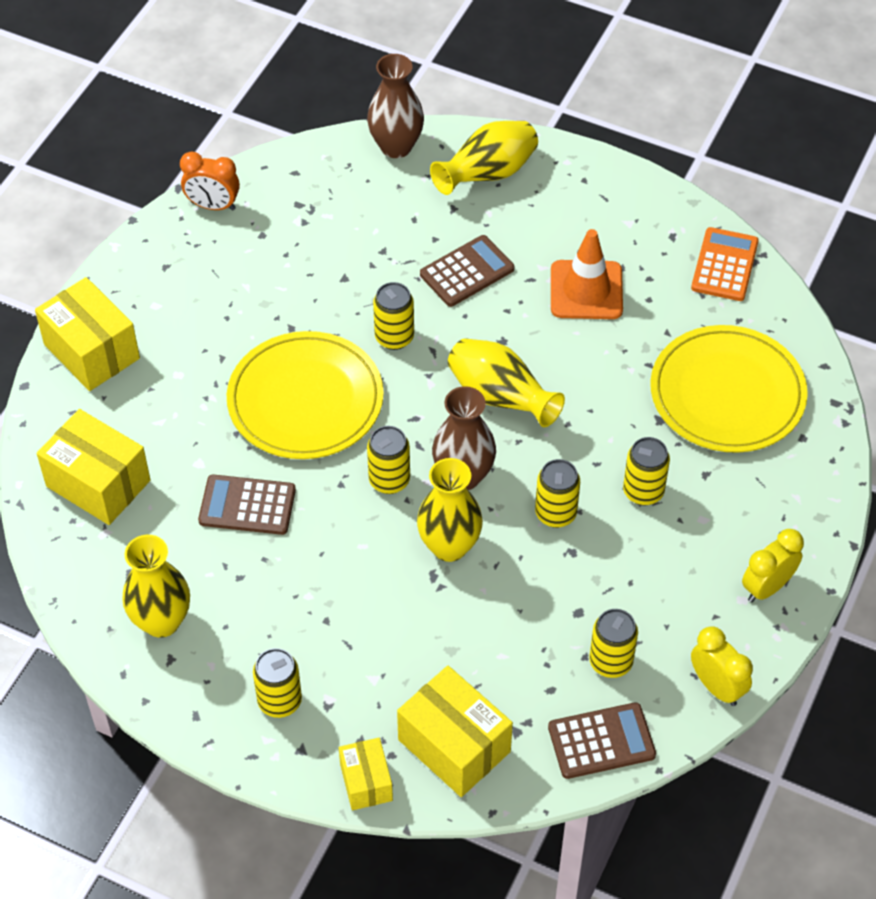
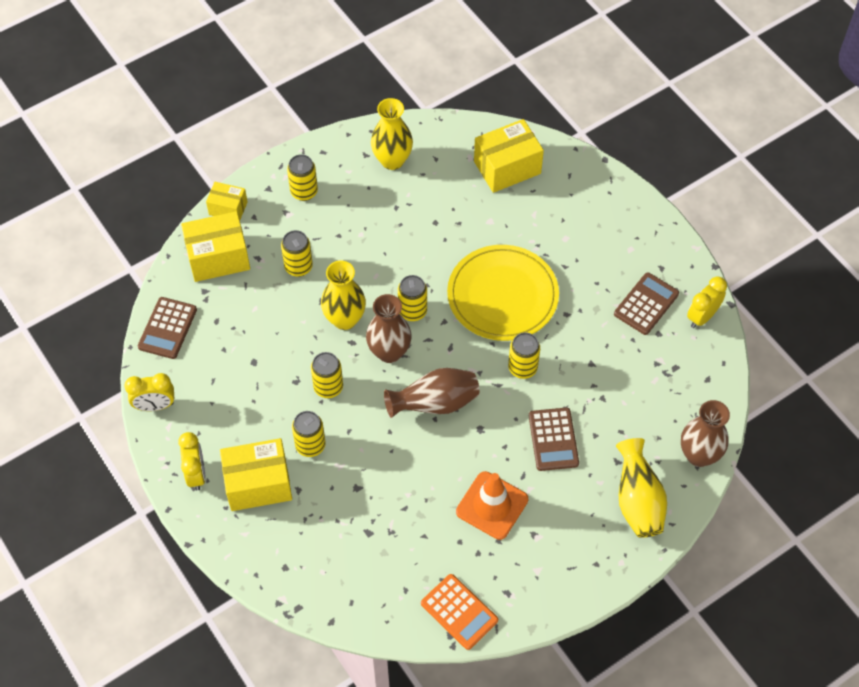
camera: 120 degrees right, 5 degrees up
(91, 351) = (611, 202): yellow box -> yellow box (258, 484)
(213, 206) = (702, 316): orange clock -> yellow clock
(247, 505) = (443, 232): brown calculator -> brown calculator (646, 304)
(500, 398) = (435, 403): yellow vase -> brown vase
(610, 662) = (210, 360): yellow can -> yellow can (298, 267)
(727, 393) = (350, 542): yellow plate -> none

